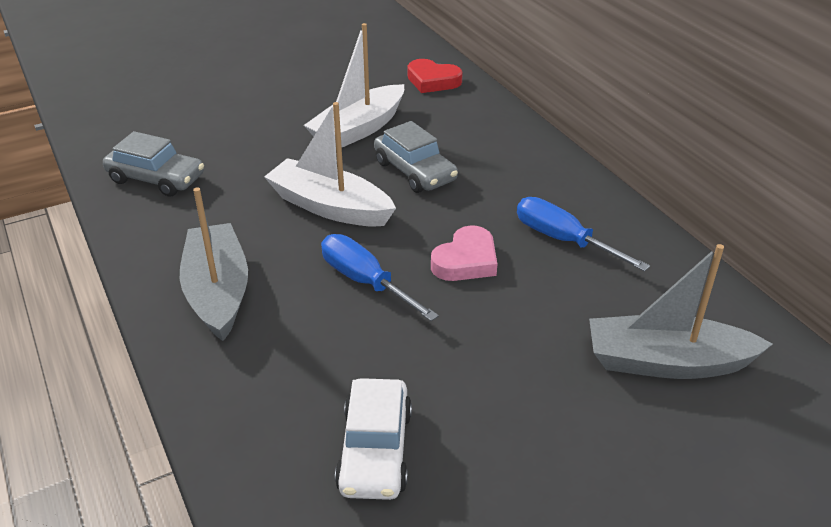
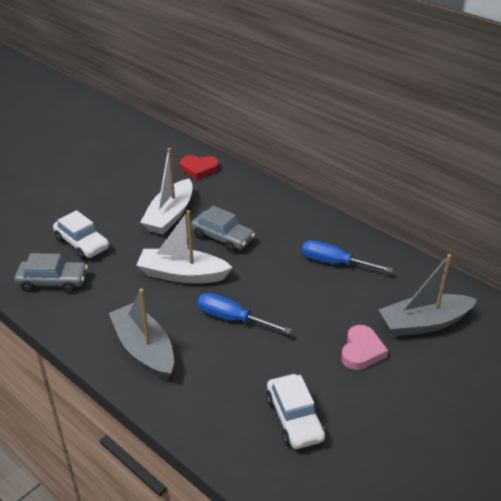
camera: 20 degrees left, 0 degrees up
(223, 140) = (82, 243): none -> white car
(466, 260) = (285, 290): pink heart -> pink heart (361, 351)

